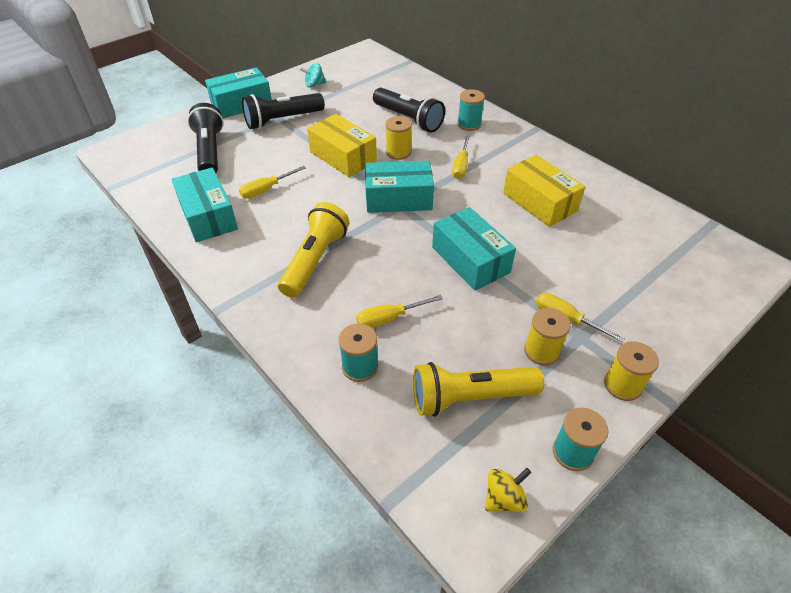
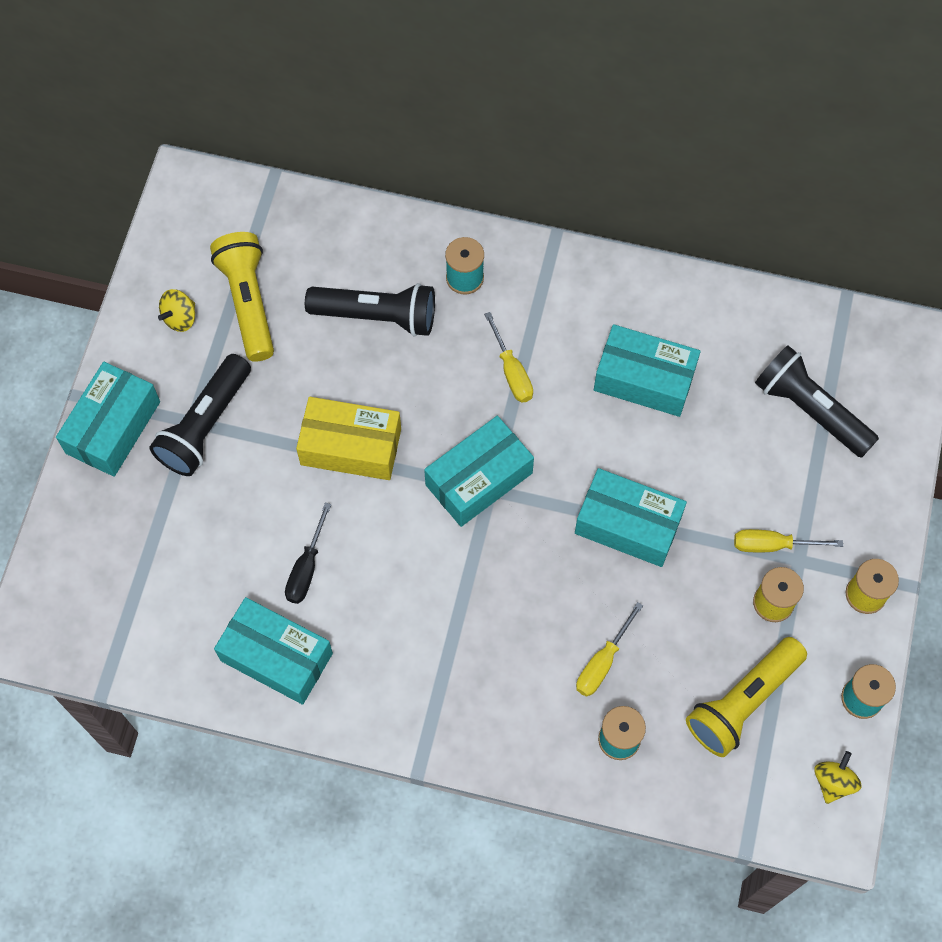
camera: 35 degrees left, 20 degrees up
(210, 151) = (164, 549): black flashlight -> black flashlight (810, 410)
(266, 190) = (306, 568): yellow screwdriver -> black screwdriver
(314, 85) = (180, 318): turquoise spinning top -> yellow spinning top
(315, 260) = (462, 638): yellow flashlight -> yellow flashlight (248, 302)
(398, 152) = (415, 393): yellow spool -> none
(539, 202) = (644, 379): yellow box -> turquoise box

